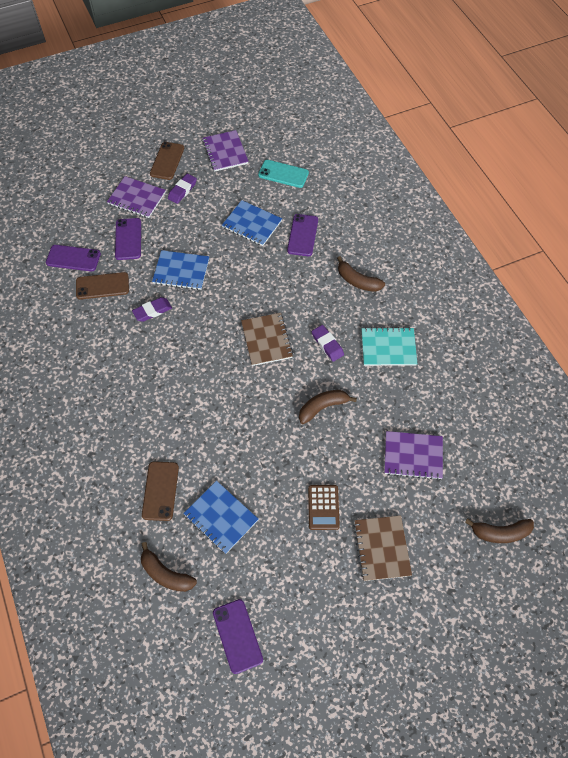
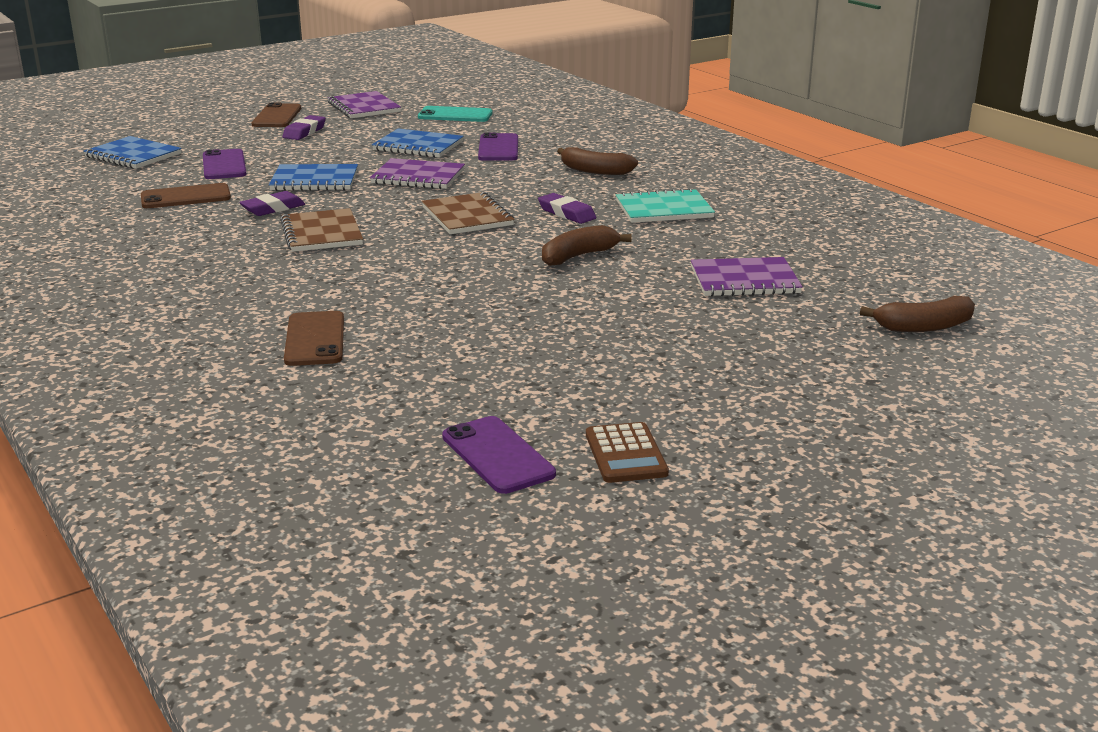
camera: 10 degrees left, 35 degrees down
(73, 258) = (134, 182): purple phone -> none
(137, 198) = (233, 140): purple notebook -> purple notebook (418, 177)
(165, 574) = (341, 410): brown banana -> none
(221, 517) = (433, 352): blue notebook -> blue notebook (133, 155)
(323, 507) = (613, 330): brown calculator -> brown calculator (625, 454)
(382, 548) = (731, 355): brown notebook -> brown notebook (322, 233)

